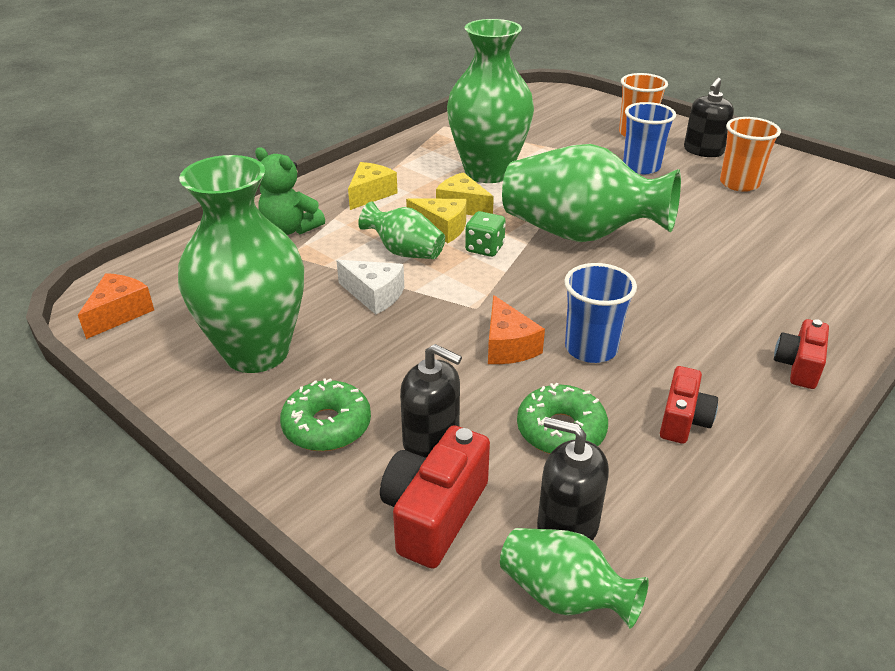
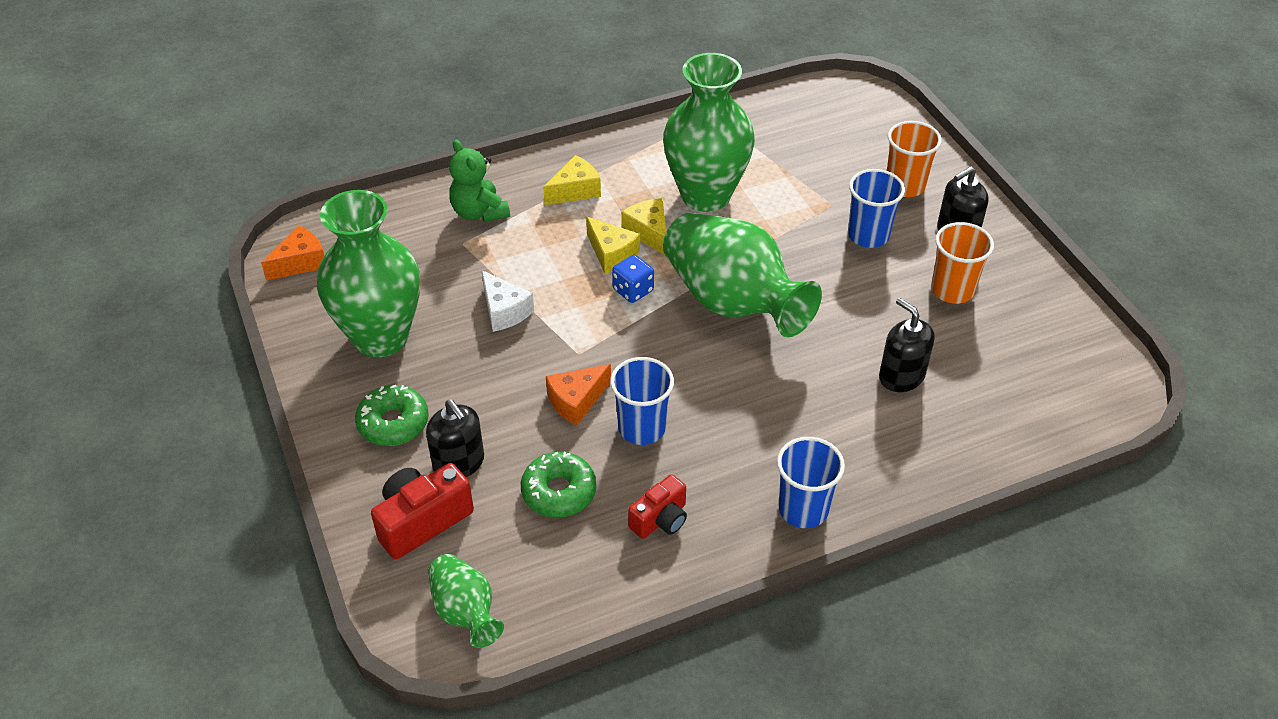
camera: 25 degrees right, 10 degrees up
(405, 252) = (560, 271): green vase -> none
(484, 248) = (633, 290): green dice -> blue dice
(508, 346) = (576, 401): orange cheese -> orange cheese turned 45 degrees clockwise
(567, 526) = (505, 566): black soap dispenser -> black soap dispenser (901, 376)
(798, 366) = (803, 509): red camera -> blue cup

